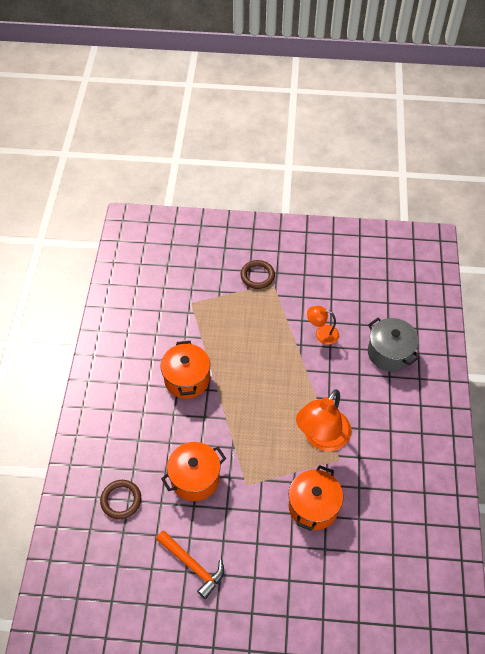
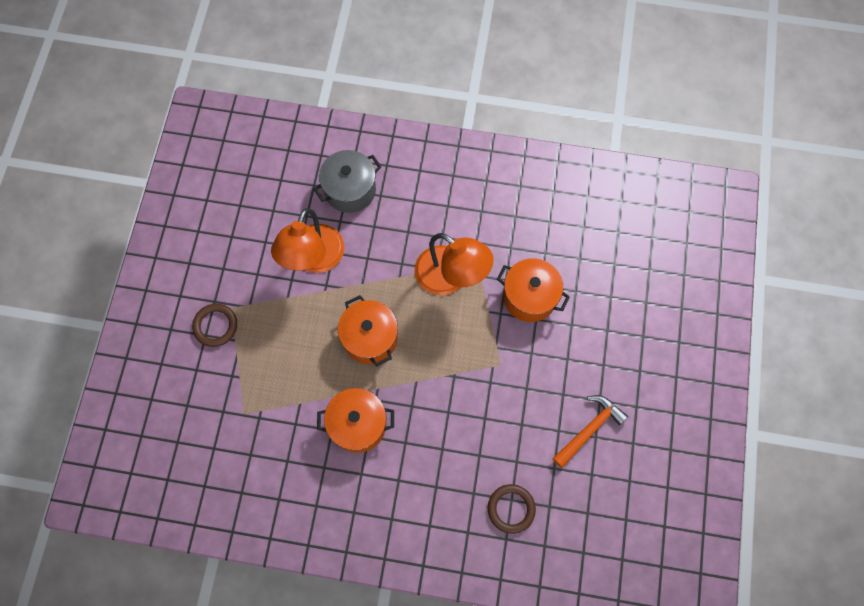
camera: 85 degrees left, 15 degrees up
(195, 478) = (489, 421): orange pot -> orange pot (370, 338)
(321, 334) = (314, 259): orange lamp -> orange lamp, size x1.87

